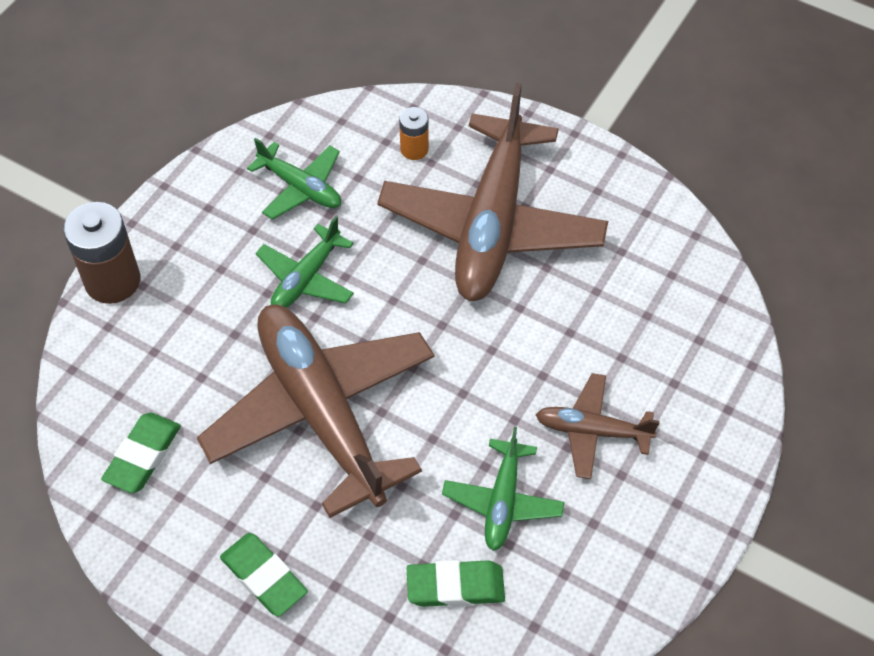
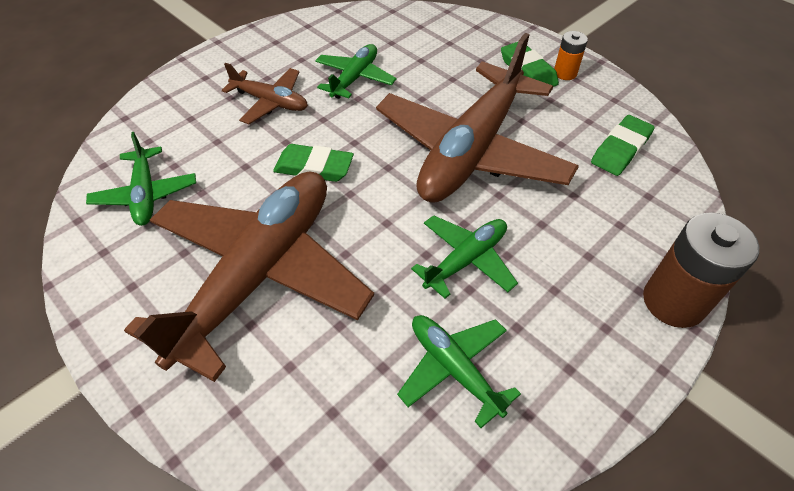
camera: 165 degrees left, 5 degrees down
(322, 412) = (471, 150): brown plane -> brown plane turned 45 degrees clockwise
(414, 149) = (302, 390): orange battery -> orange battery (565, 73)
(455, 586) = (404, 47): green eraser -> green eraser (314, 167)
(650, 275) = (146, 194): none -> green plane

